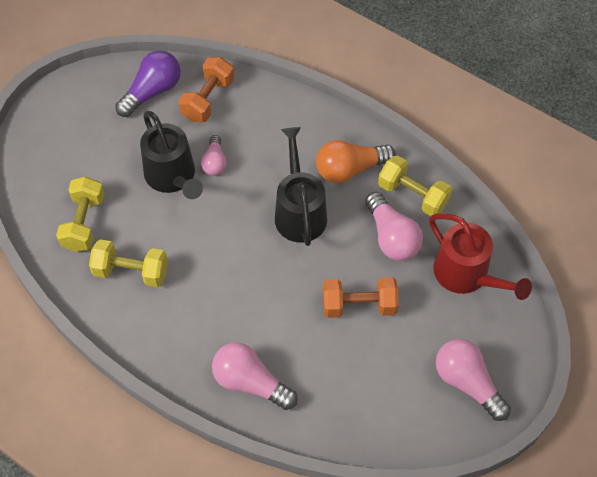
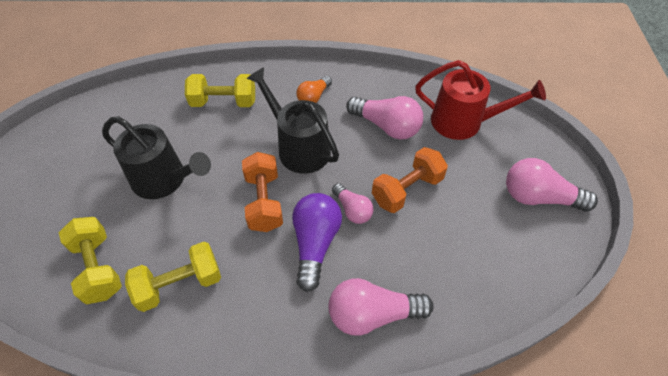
camera: 35 degrees left, 5 degrees down
(152, 91) = (97, 124): purple light bulb -> purple light bulb (315, 244)
(208, 99) = (154, 106): orange dumbbell -> orange dumbbell (264, 202)
(215, 162) = (196, 148): pink light bulb -> pink light bulb (352, 210)
(350, 169) = (314, 97): orange light bulb -> orange light bulb, size x0.60
(413, 195) = (376, 90): yellow dumbbell -> yellow dumbbell (224, 102)

